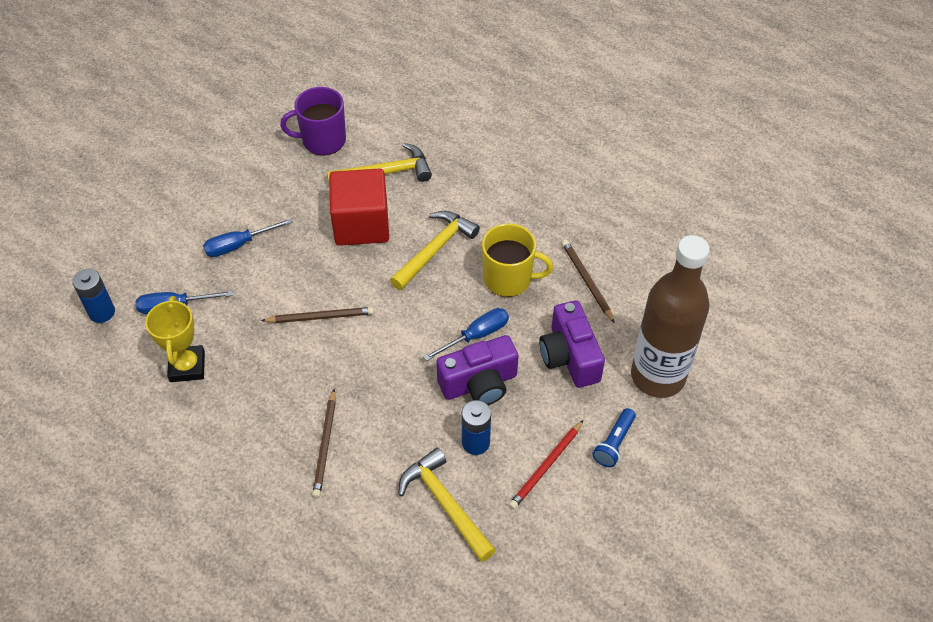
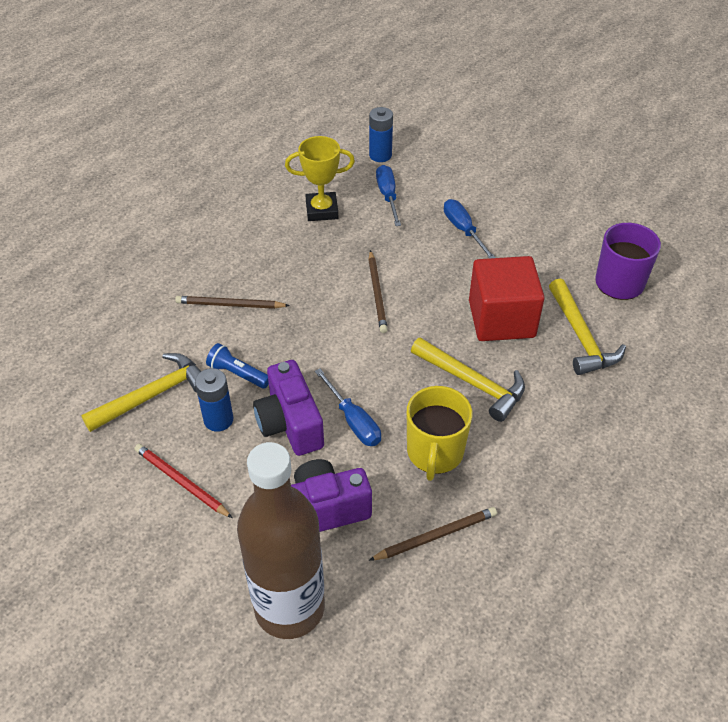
camera: 90 degrees right, 5 degrees down
(614, 443) = (201, 550): blue flashlight -> blue flashlight (238, 374)

